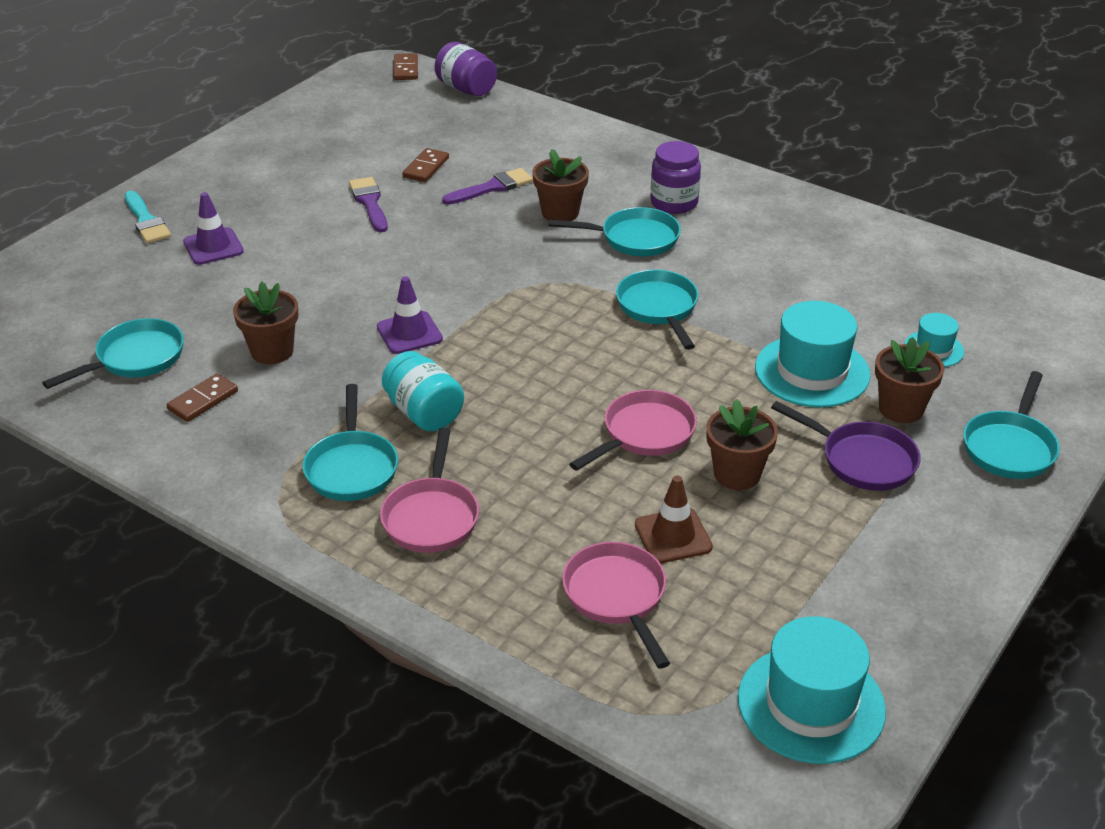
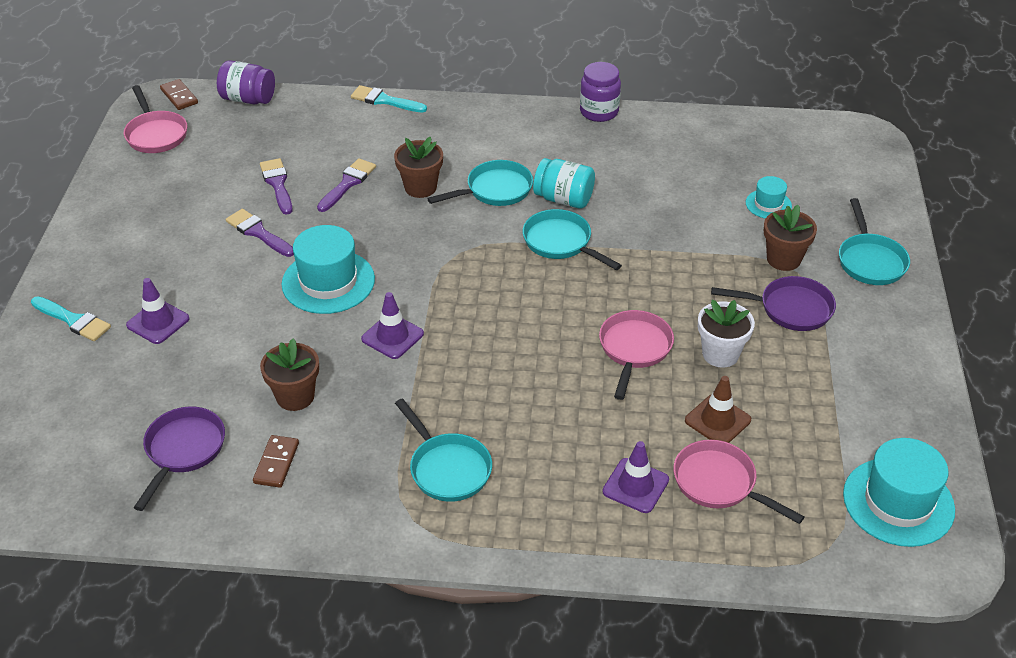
camera: 30 degrees left, 5 degrees up
(135, 358) = (183, 450): turquoise pan -> purple pan
(424, 413) = (462, 399): turquoise jar -> turquoise jar (564, 199)
(426, 168) = (277, 184): brown domino -> purple brush
(431, 517) = (541, 481): pink pan -> pink pan (156, 134)
(524, 561) = (635, 486): none -> purple traffic cone
(596, 126) = (384, 100): none -> turquoise brush
(674, 203) = (499, 149): purple jar -> purple jar (599, 112)
(737, 474) = (720, 354): brown flower pot -> white flower pot
(812, 371) = (705, 253): turquoise hat -> turquoise hat (328, 282)

